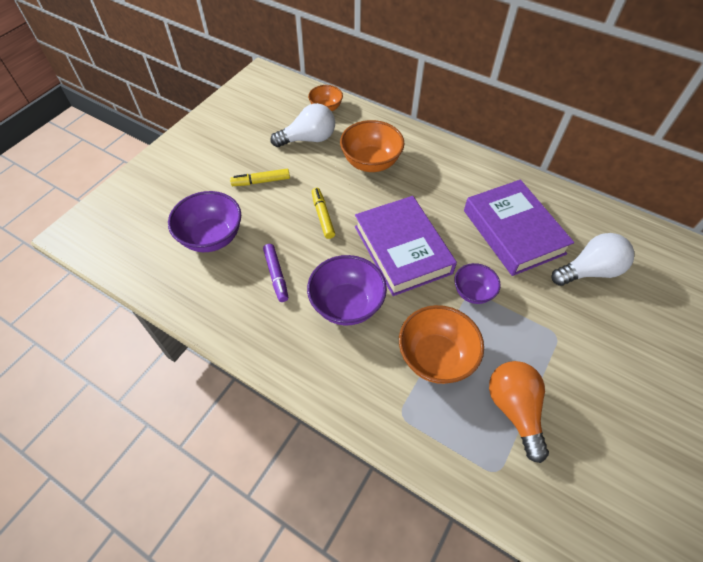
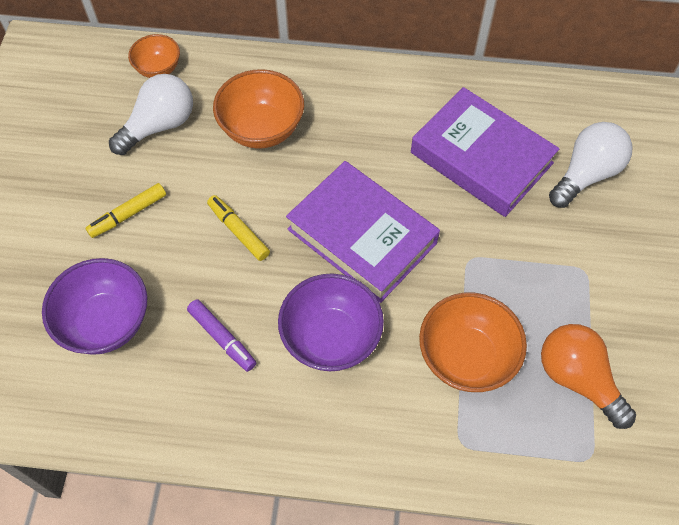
camera: 25 degrees left, 5 degrees up
(473, 292) = (470, 257): purple bowl -> none

